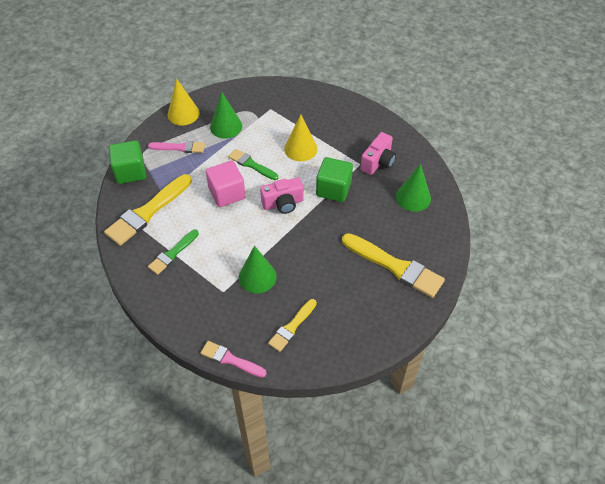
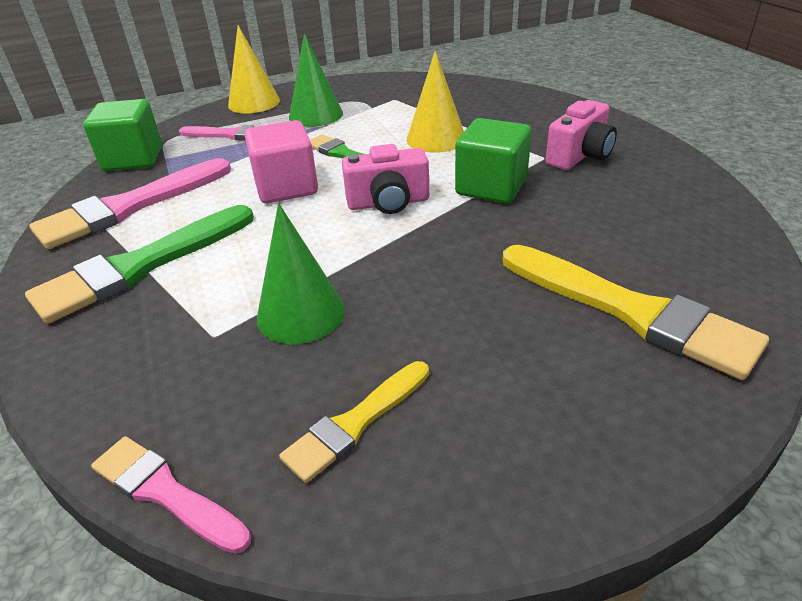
camera: 10 degrees right, 15 degrees down
(147, 212) = (130, 207): yellow brush -> pink brush
(172, 254) = (141, 266): green brush -> green brush, size x1.74
(413, 197) = (657, 202): green cone -> none

